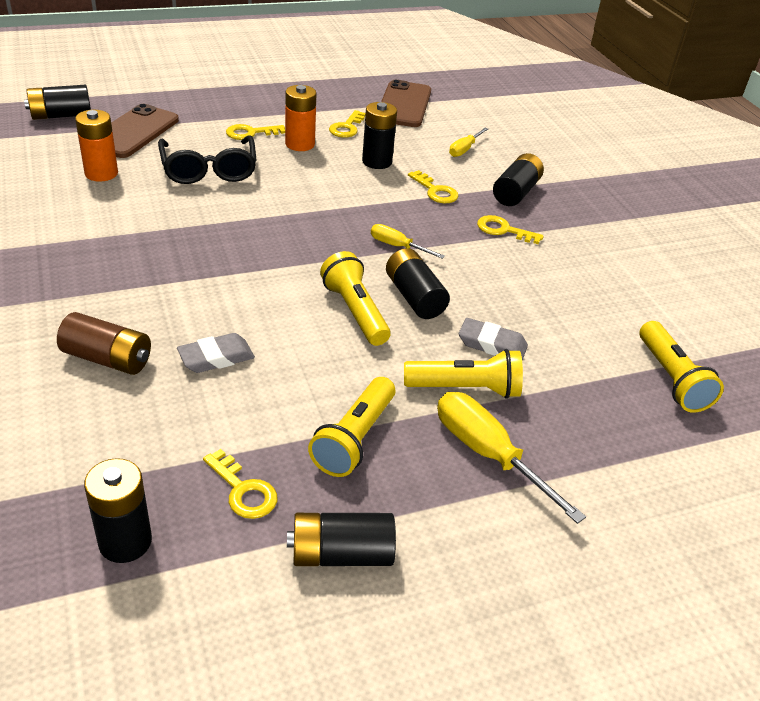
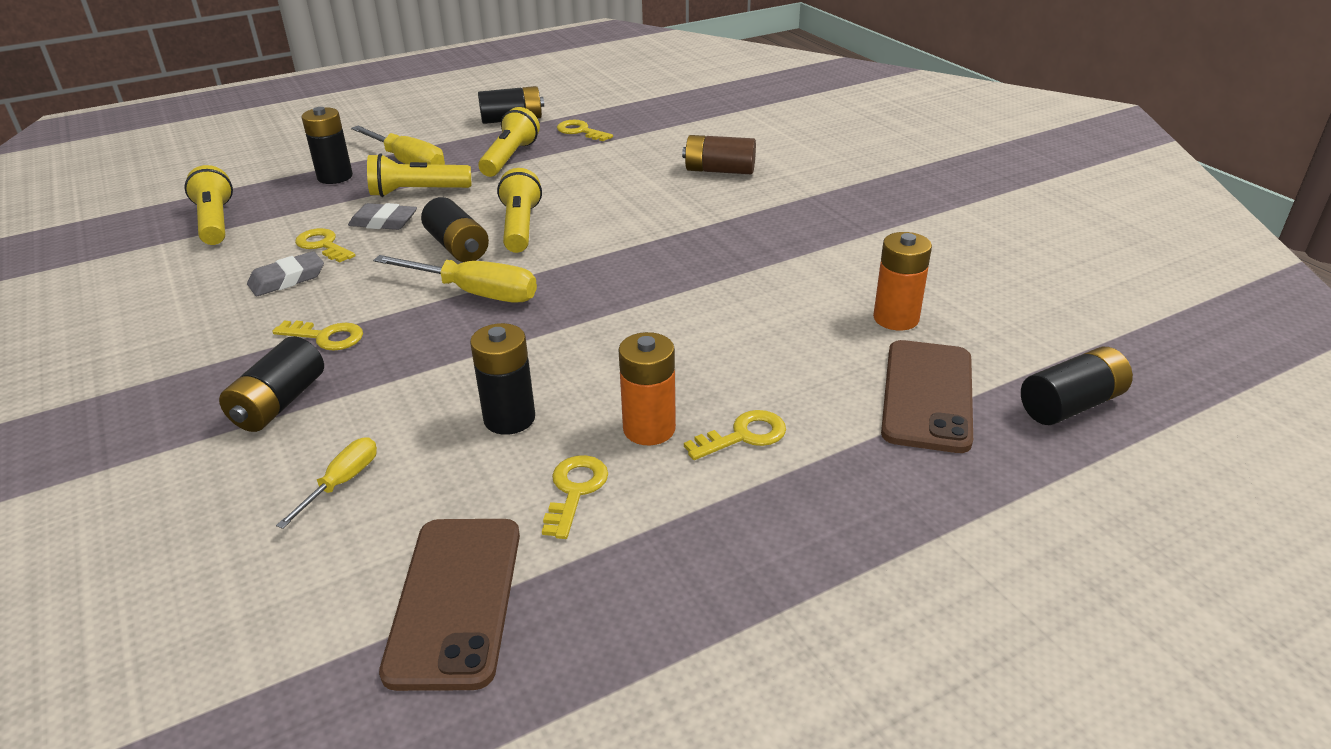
camera: 175 degrees right, 5 degrees down
(125, 542) = (640, 110): black battery -> black battery (335, 177)
(209, 170) = (762, 351): black glasses -> none
(216, 358) = (634, 182): grey eraser -> grey eraser (287, 279)
(354, 311) = (520, 227): yellow flashlight -> yellow flashlight turned 150 degrees counterclockwise
(397, 246) = (475, 293): yellow screwdriver -> yellow screwdriver, size x1.78
(435, 191) = (414, 380): yellow key -> yellow key (323, 245)

